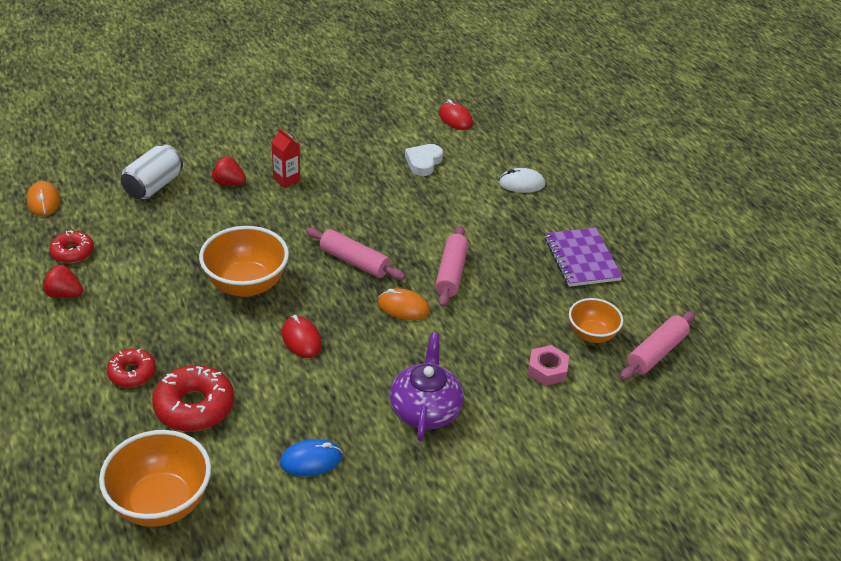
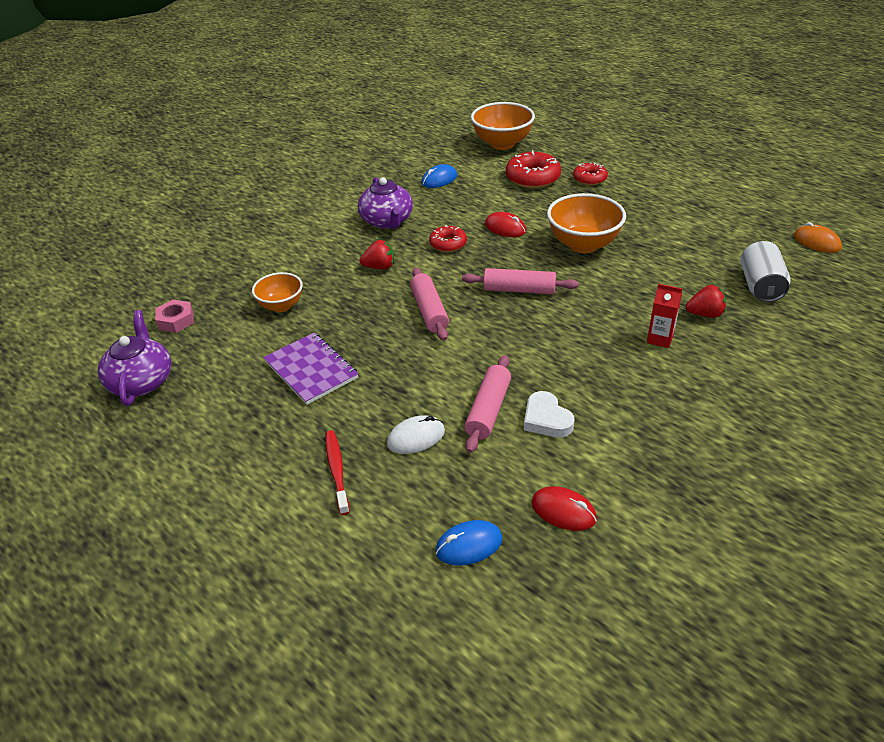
camera: 160 degrees right, 0 degrees up
(64, 294) = (694, 197): red strawberry -> red strawberry (379, 267)
(72, 252) = (732, 220): red donut -> red donut (448, 244)
(403, 307) = (449, 272): orange mouse -> none
(423, 162) = (546, 419): white heart -> white heart turned 150 degrees clockwise
(521, 124) = (468, 545): none -> blue mouse
(547, 369) = (310, 270): pink nut -> pink nut (176, 320)
(586, 184) = (337, 470): none -> red toothbrush
(656, 353) = (220, 311): pink rolling pin -> pink rolling pin (488, 410)
(736, 304) = (141, 381): none -> purple teapot

